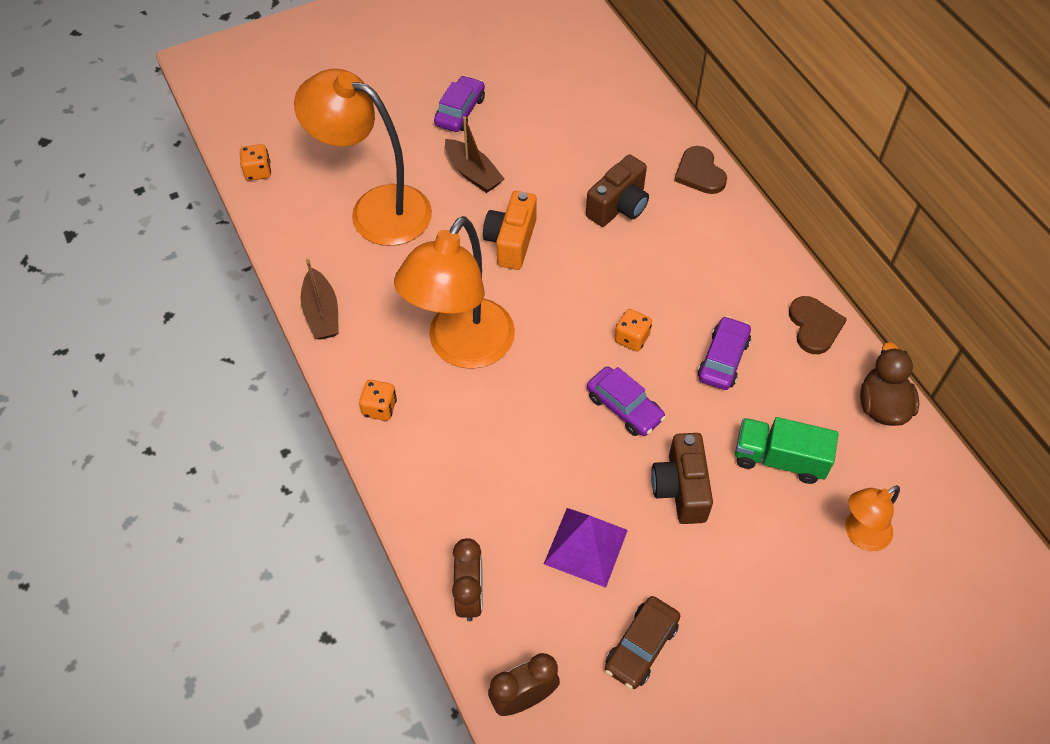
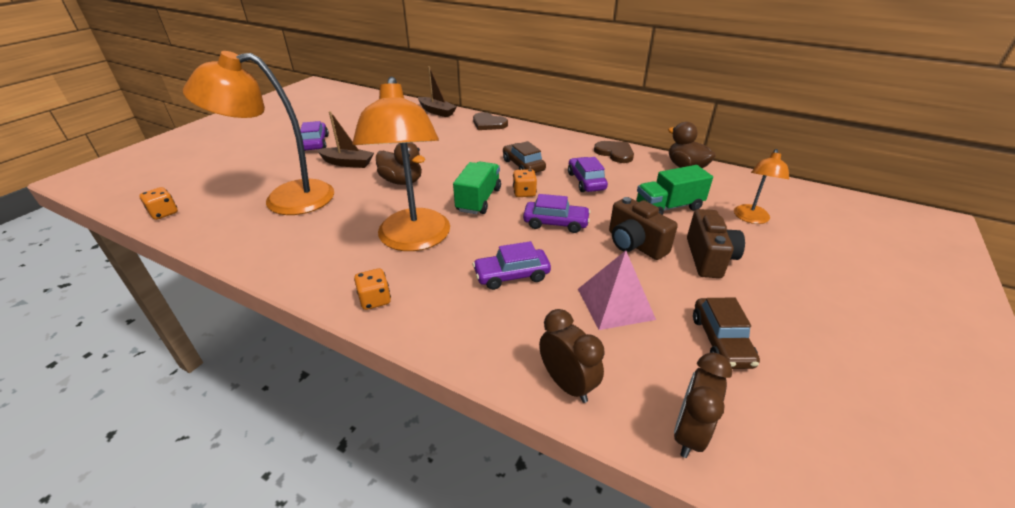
camera: 35 degrees left, 20 degrees down
(322, 313) = (277, 266): brown boat -> brown boat (437, 111)
(511, 242) = (402, 181): orange camera -> brown duck
(519, 453) = (512, 275): none -> purple car
(571, 322) = (479, 200): none -> green truck
(585, 546) = (615, 303): purple pyramid -> pink pyramid
(618, 206) = (456, 147): brown camera -> brown camera (709, 258)
(672, 287) = (523, 165): none -> brown car

